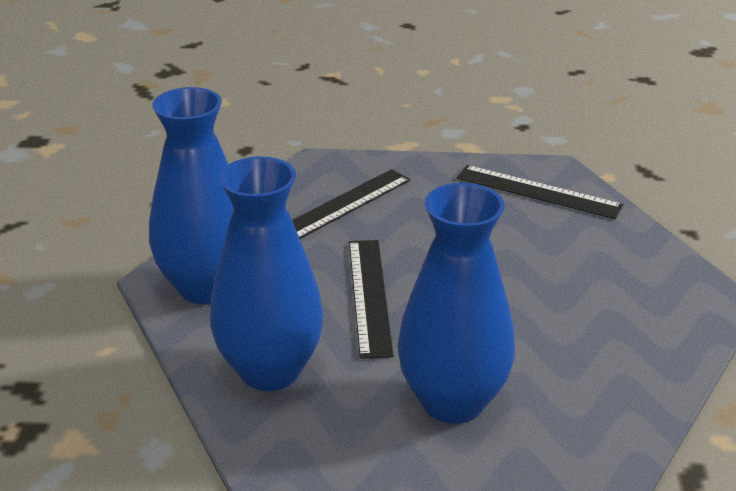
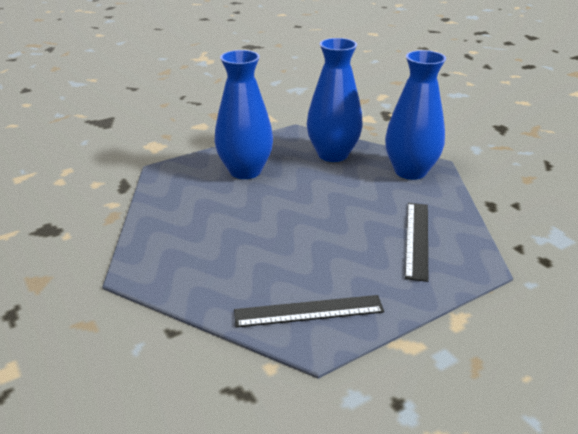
camera: 145 degrees right, 0 degrees up
(369, 296) = (332, 196): black ruler -> none

